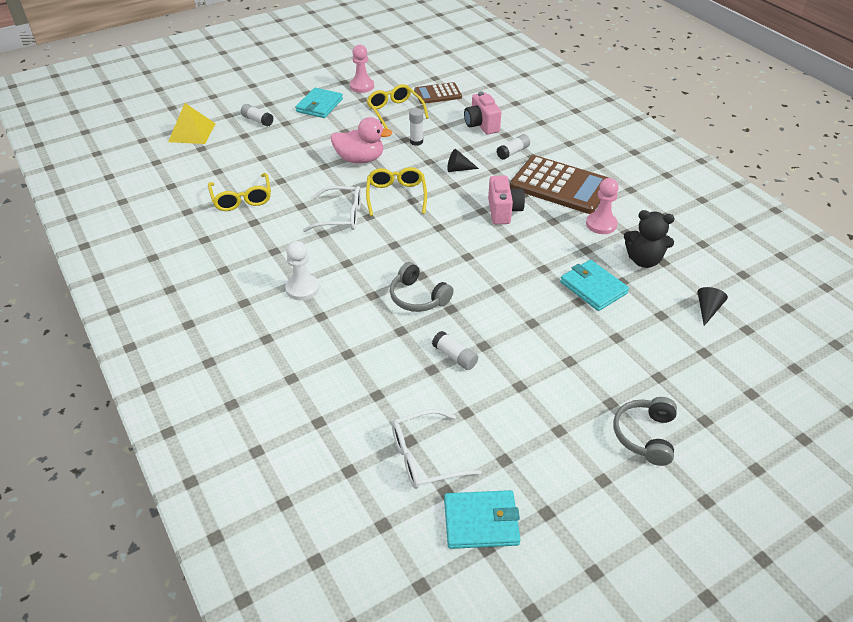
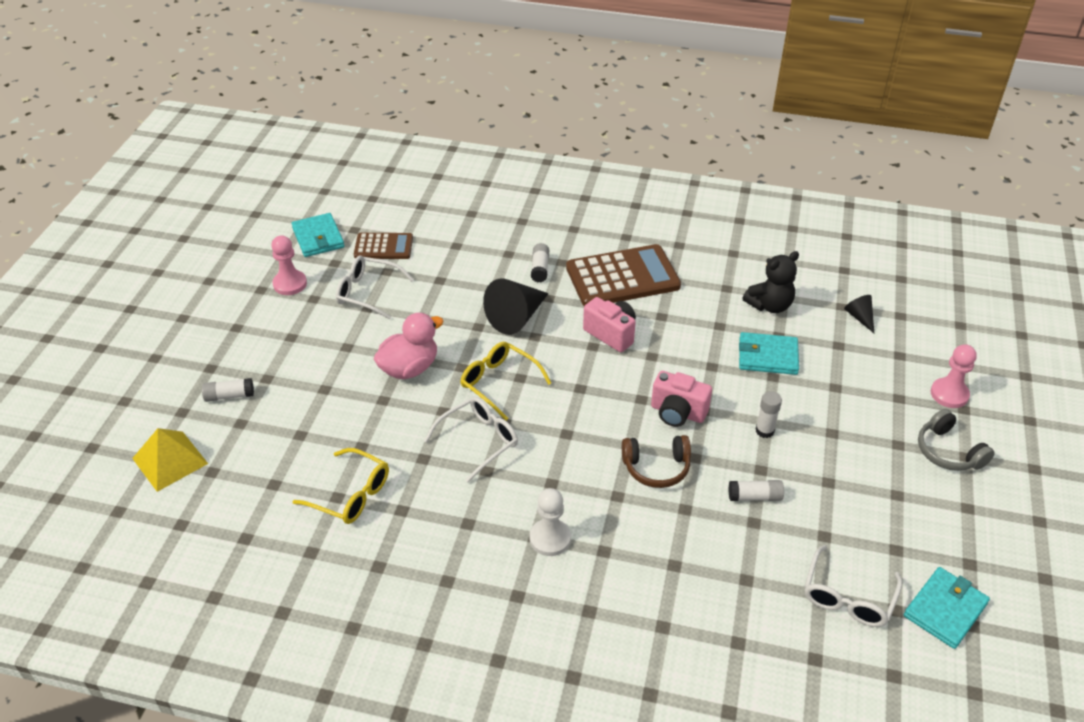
camera: 45 degrees left, 0 degrees up
(319, 105) = (275, 334): turquoise wallet -> turquoise wallet (318, 238)
(395, 111) = (367, 292): yellow glasses -> white glasses
(416, 142) = (437, 313): white glue stick -> white glue stick (764, 431)
(418, 297) = (656, 468): grey headphones -> brown headphones
(437, 94) = (383, 247): brown calculator -> brown calculator turned 120 degrees counterclockwise
(458, 169) = (516, 317): black cone -> black cone, size x1.93
(481, 125) = (473, 257): pink camera -> pink camera (677, 413)
(601, 224) = (700, 294): pink pawn -> pink pawn (949, 394)

